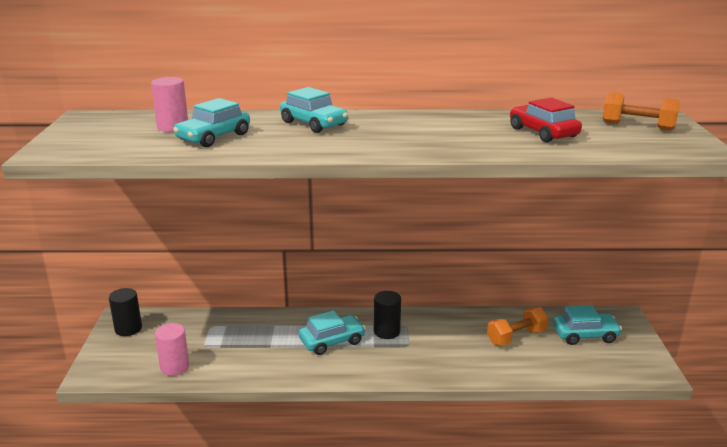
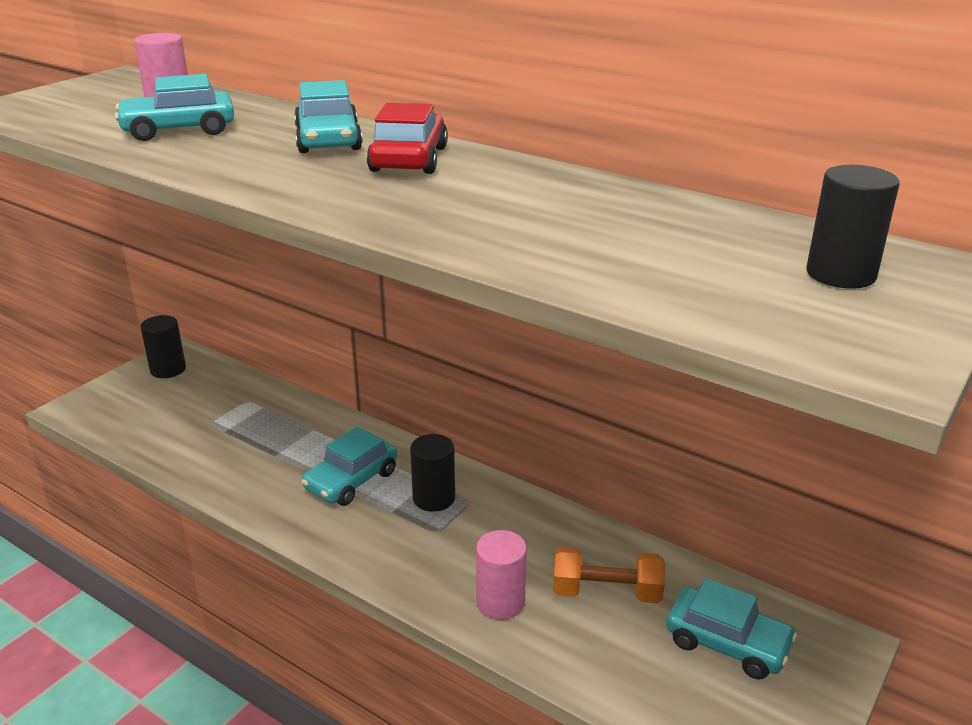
camera: 35 degrees right, 5 degrees up
(174, 367) = (153, 435): pink cylinder -> pink cylinder (500, 602)
(332, 341) = (351, 480): turquoise car -> turquoise car turned 120 degrees clockwise
(543, 132) = (627, 237): red car -> red car (409, 159)
(637, 126) = (840, 274): orange dumbbell -> black cylinder

